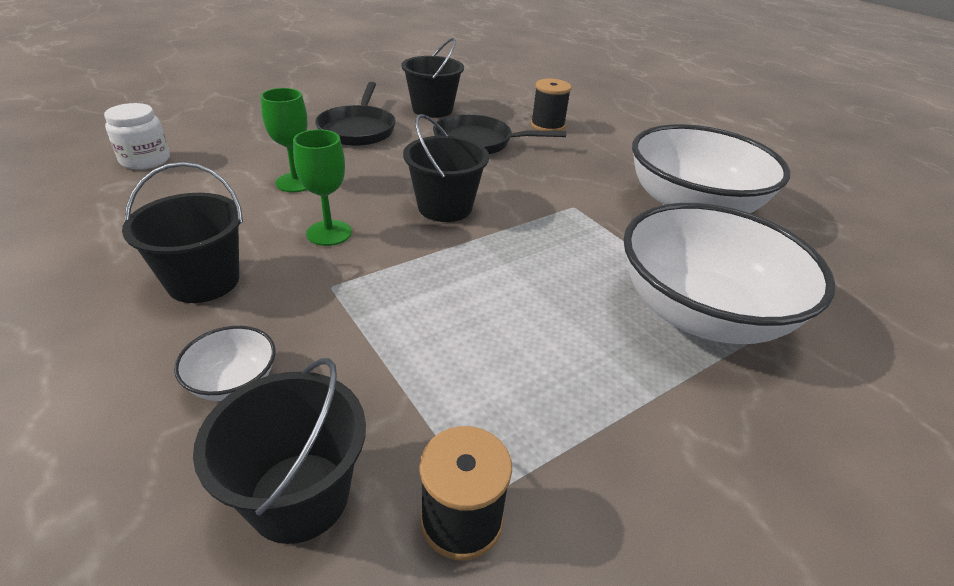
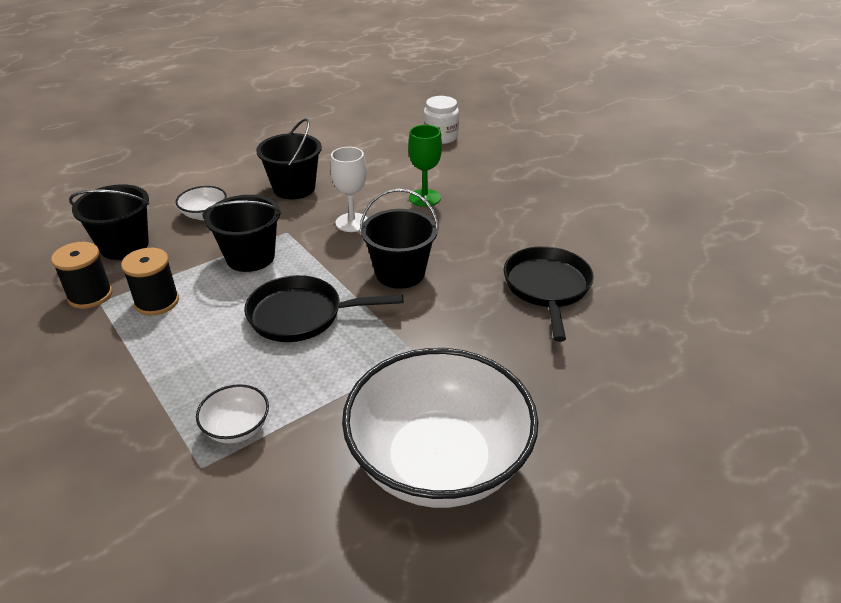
camera: 90 degrees right, 0 degrees up
(329, 233) = (352, 222): green goblet -> white goblet
(358, 129) = (539, 212): black pan -> black pan (301, 315)
(432, 109) = (620, 252): black bucket -> black bucket (250, 257)
(547, 126) = (627, 344): black spool -> black spool (157, 302)
(701, 313) = (237, 428): white bowl -> white bowl, size x0.40

